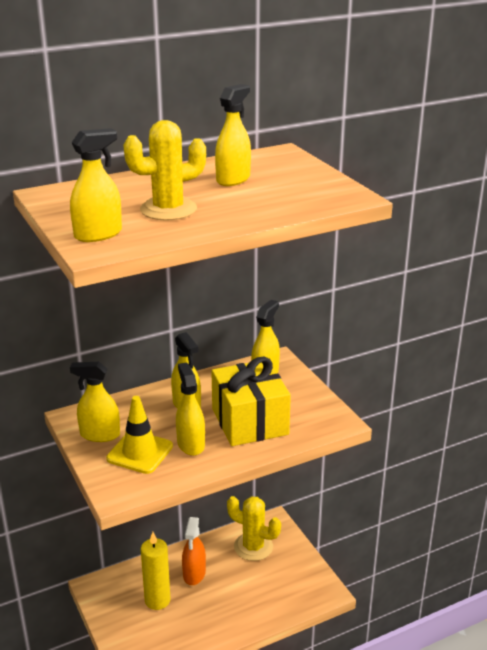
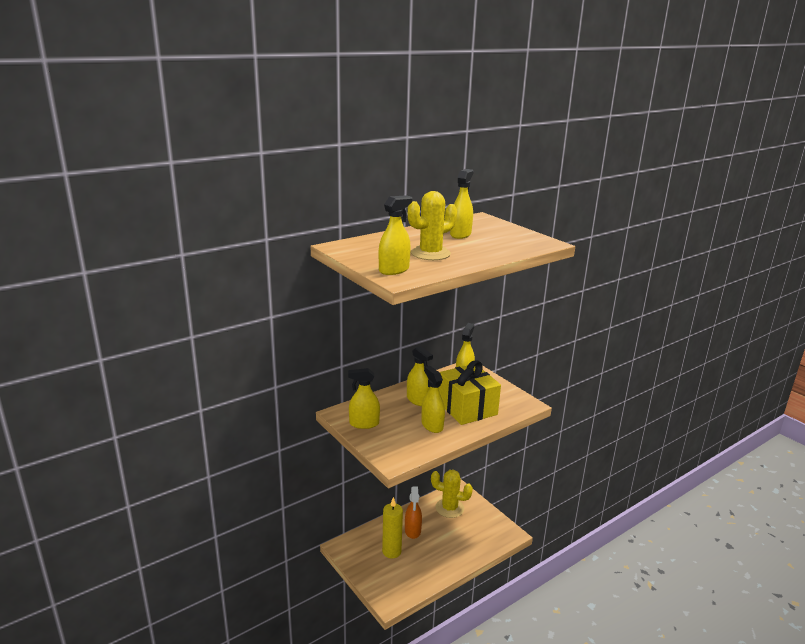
camera: 10 degrees left, 5 degrees down
(140, 452) = (398, 433): yellow traffic cone -> none

